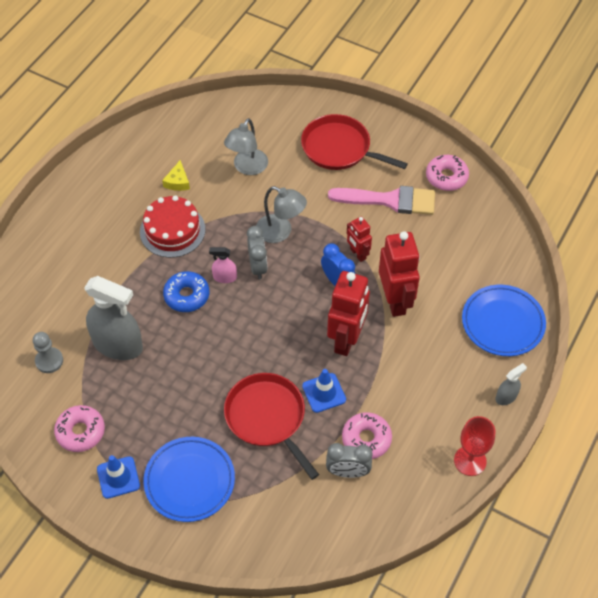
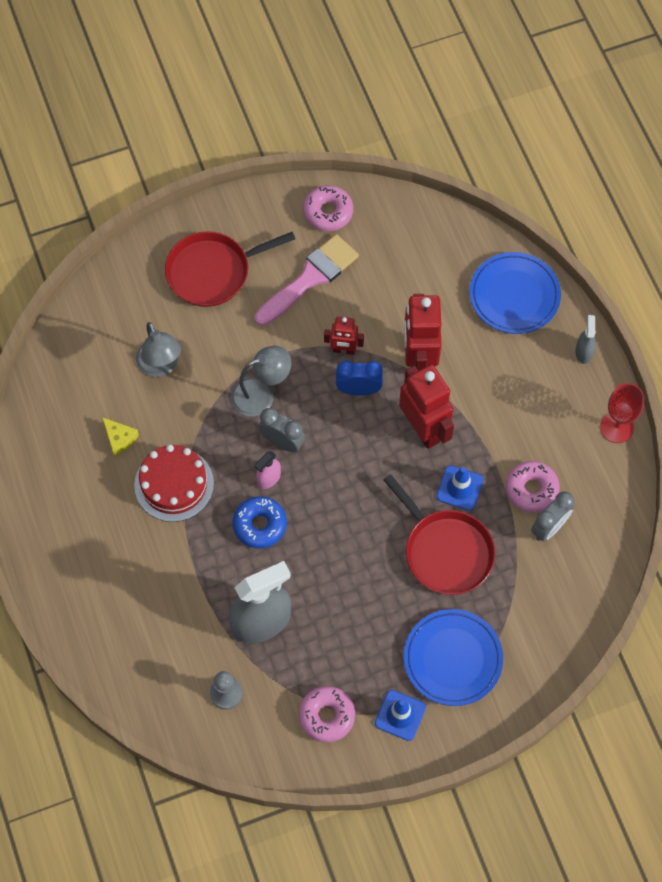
camera: 50 degrees left, 10 degrees up
(267, 418) = (445, 551): red pan -> red pan turned 135 degrees counterclockwise
(395, 301) = (419, 359): red robot -> red robot turned 120 degrees counterclockwise

